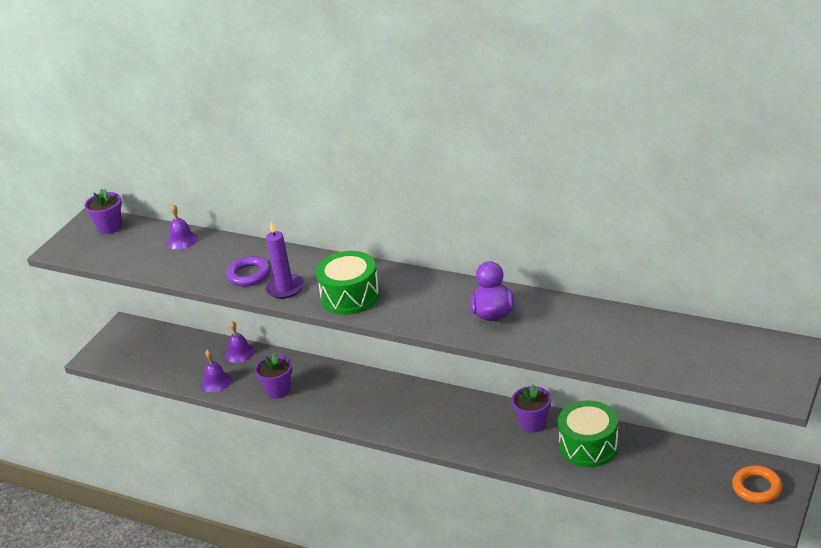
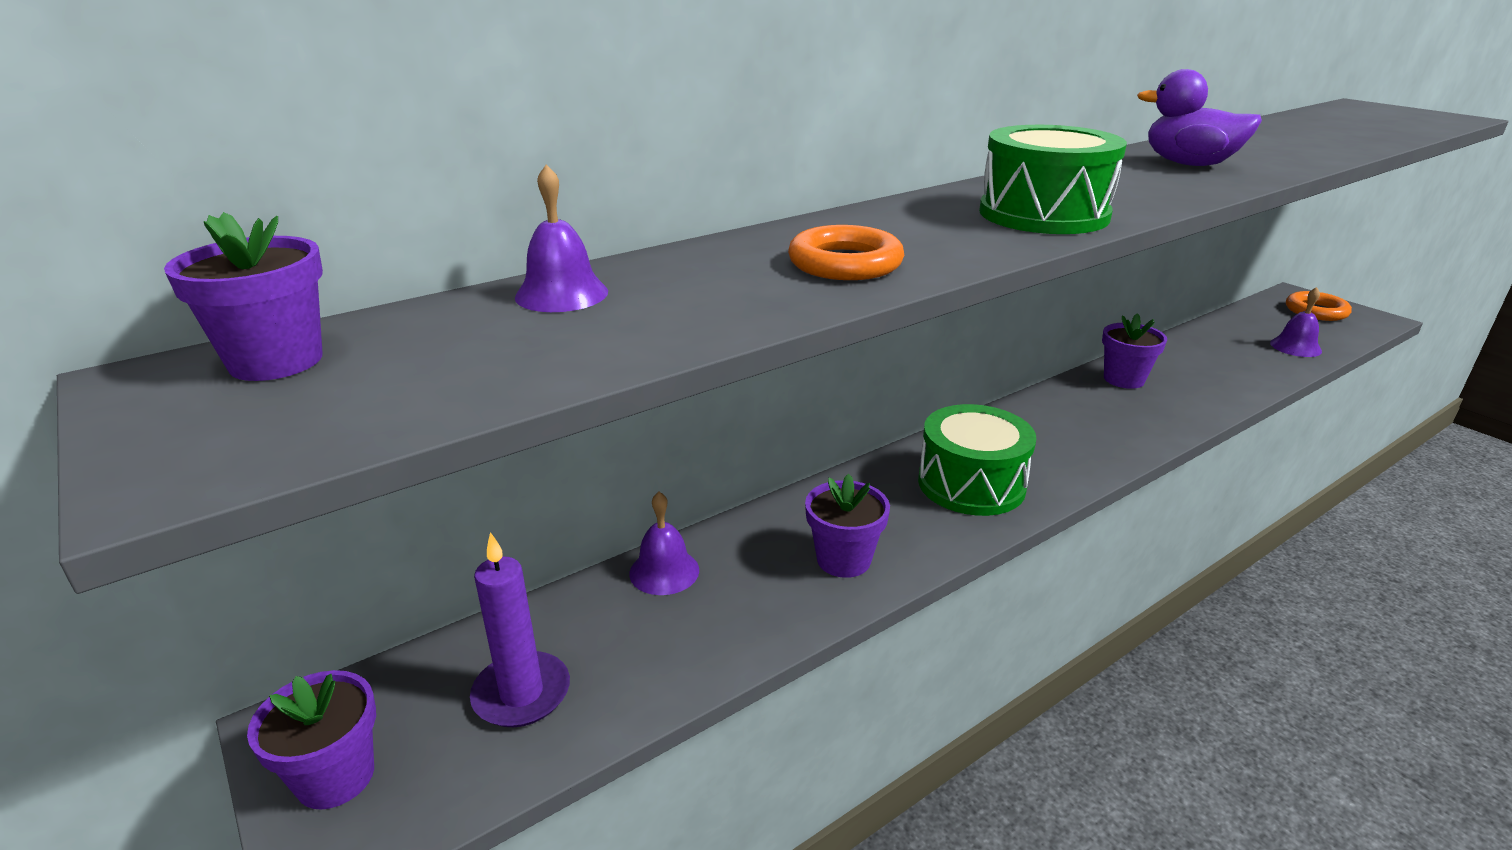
camera: 65 degrees left, 5 degrees down
(113, 343) = (335, 777): none -> purple flower pot
(216, 382) = (726, 634): purple bell -> purple bell (1295, 347)
(249, 275) = (845, 263): purple ring -> orange ring
(285, 288) = (948, 247): purple candle -> purple candle (521, 693)
(588, 446) = (1195, 362): green drum -> green drum (971, 484)

